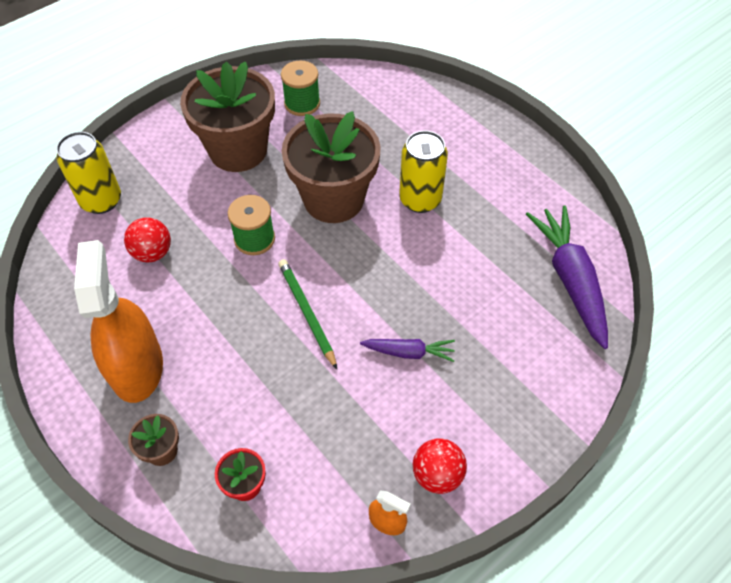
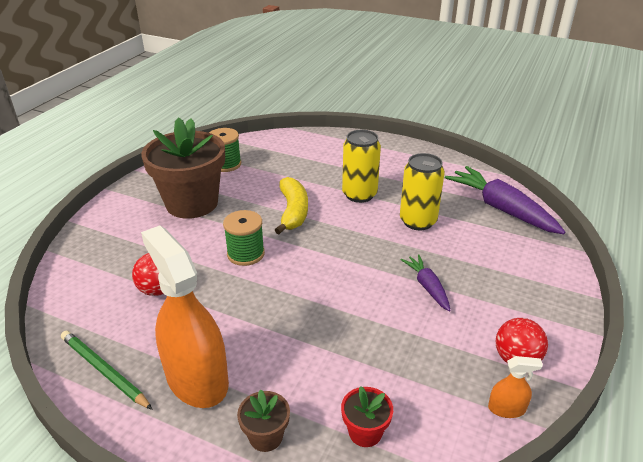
camera: 25 degrees left, 20 degrees down
(101, 200) = (84, 268): yellow can -> yellow can (418, 221)
(306, 313) = (325, 288): green pencil -> green pencil (104, 371)
(333, 199) = (293, 212): brown flower pot -> yellow banana
(409, 352) = (427, 286): purple carrot -> purple carrot turned 90 degrees counterclockwise

